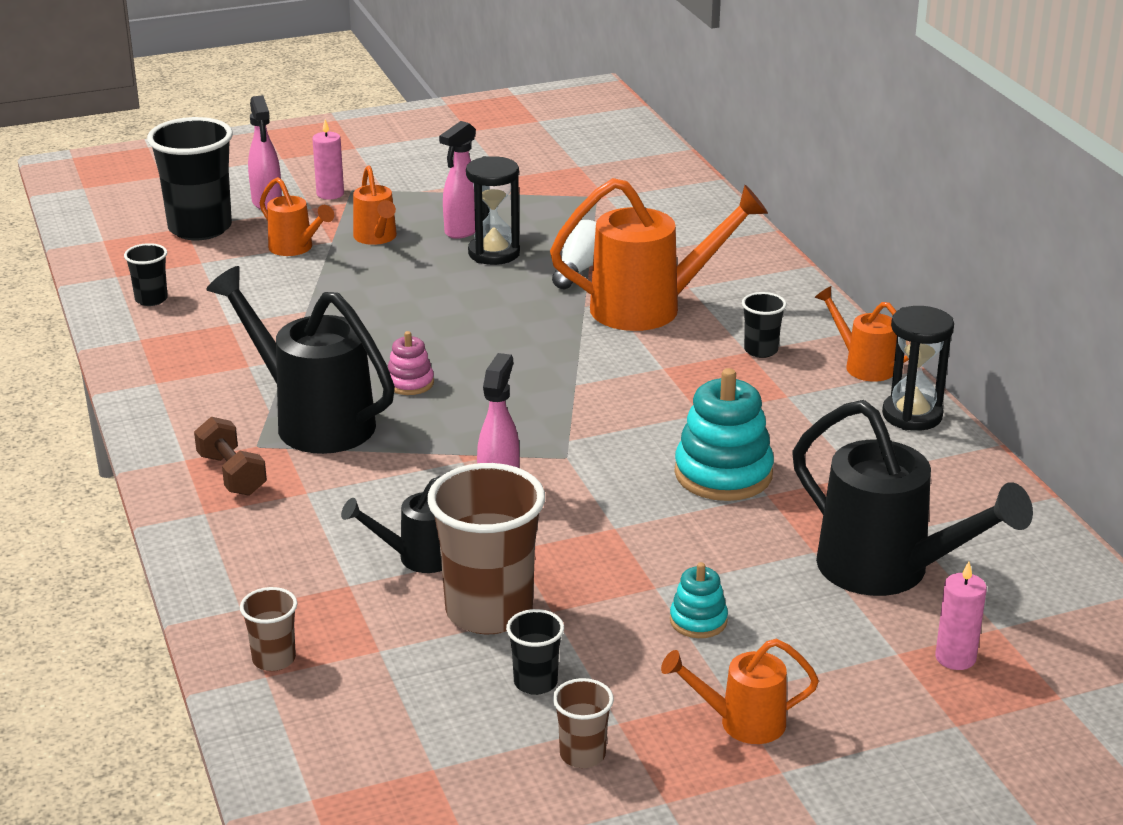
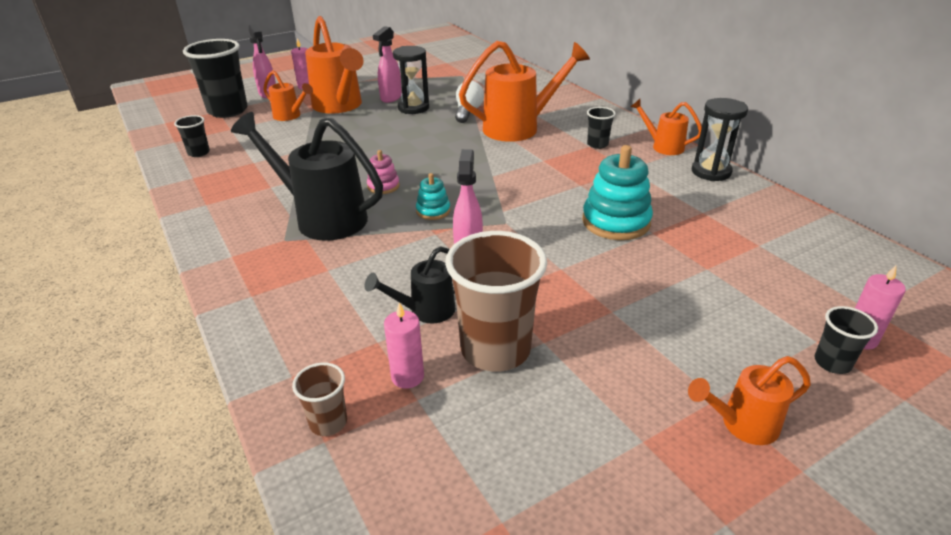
camera: 10 degrees left, 5 degrees up
(231, 474) = (268, 263): brown dumbbell -> none
(374, 626) = (407, 376): none -> pink candle
(376, 238) = (339, 106): orange watering can -> orange watering can, size x1.90
(535, 682) = (557, 411): black cup -> black cup (832, 363)
(582, 755) = (628, 482): brown cup -> none
(698, 621) = (657, 335): turquoise stacking toy -> turquoise stacking toy (433, 211)
(887, 571) = (766, 276): black watering can -> none

